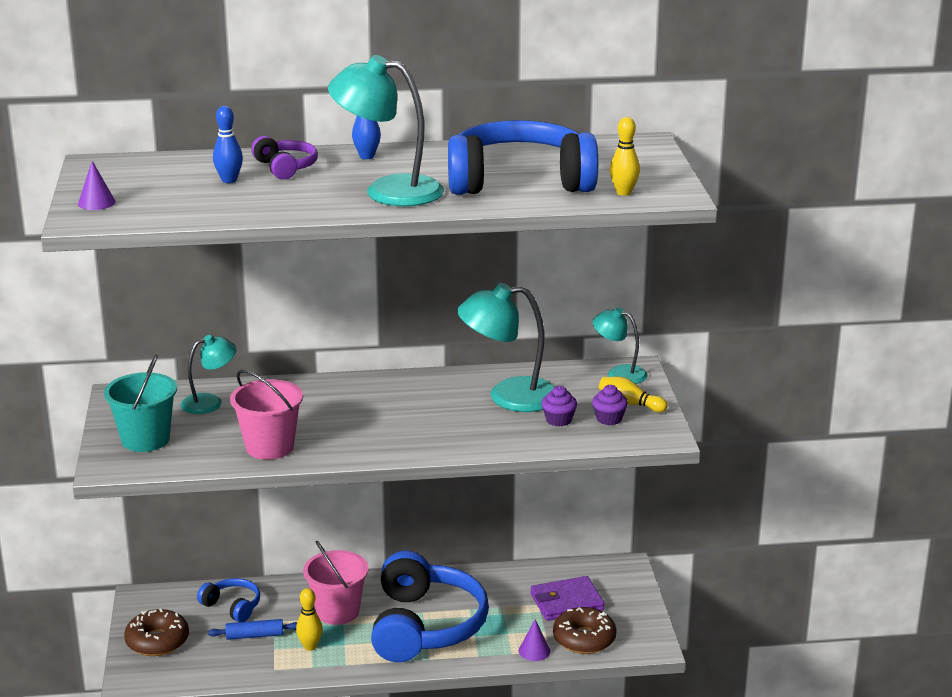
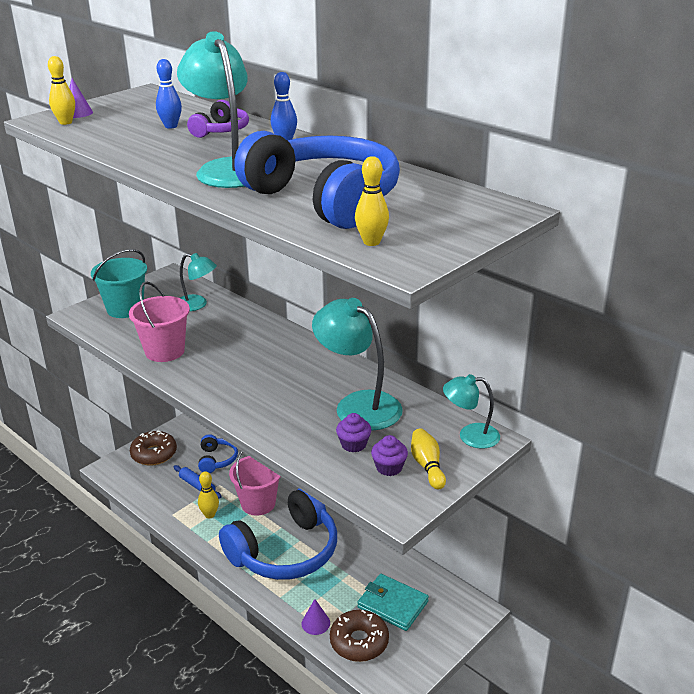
camera: 50 degrees right, 5 degrees up
(116, 213) = (65, 122): none -> yellow bowling pin
(567, 602) = (392, 604): purple wallet -> turquoise wallet
(619, 373) = (470, 436): turquoise lamp -> turquoise lamp turned 75 degrees counterclockwise

